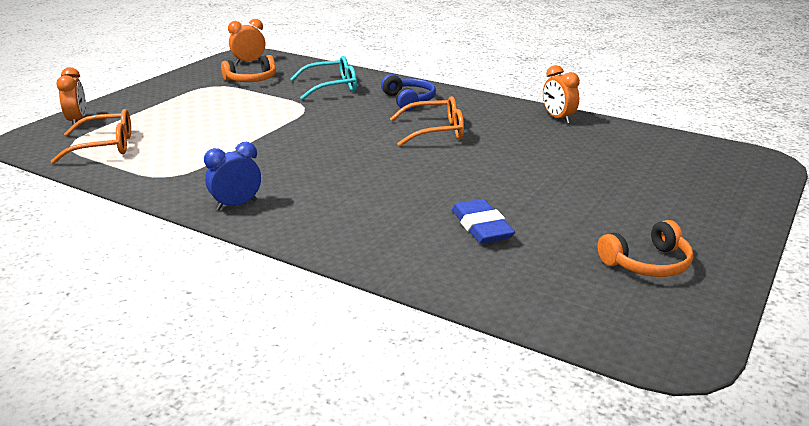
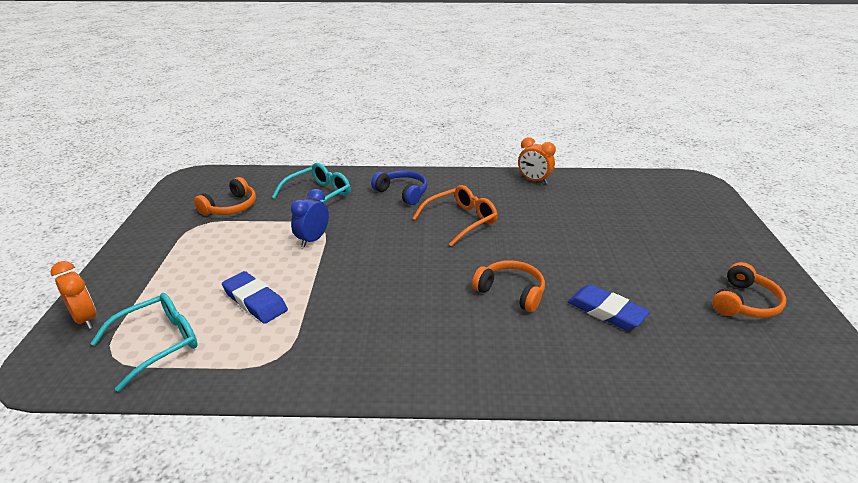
camera: 30 degrees left, 5 degrees up
(104, 146) = (158, 343): orange glasses -> turquoise glasses
(196, 140) = (255, 301): none -> blue eraser
(236, 205) = (385, 369): blue clock -> blue clock (313, 240)
(249, 62) = (204, 186): orange clock -> none
(409, 189) = (511, 292): none -> orange headphones

